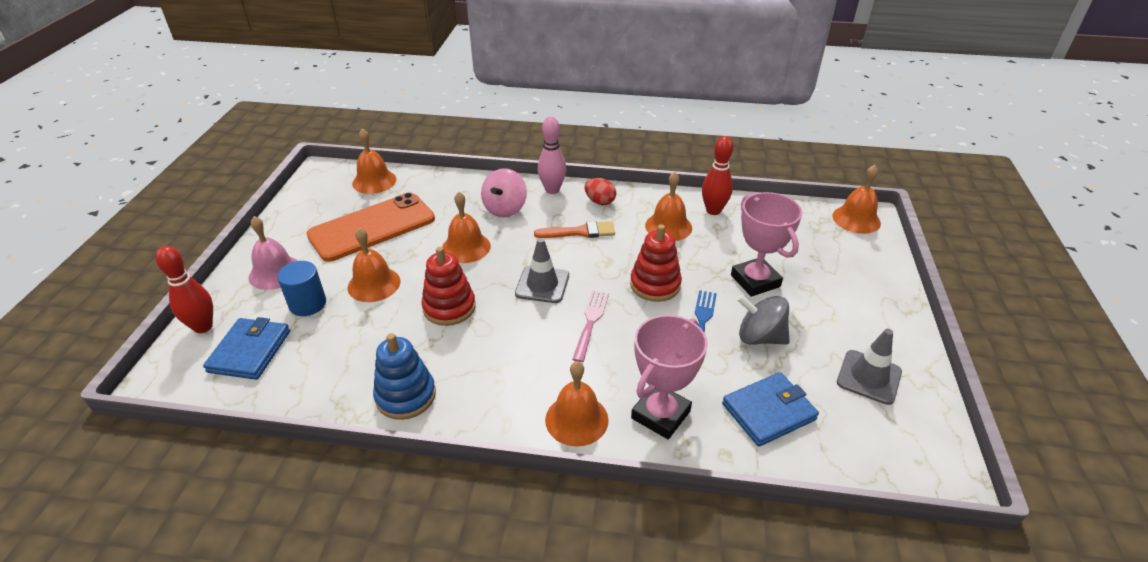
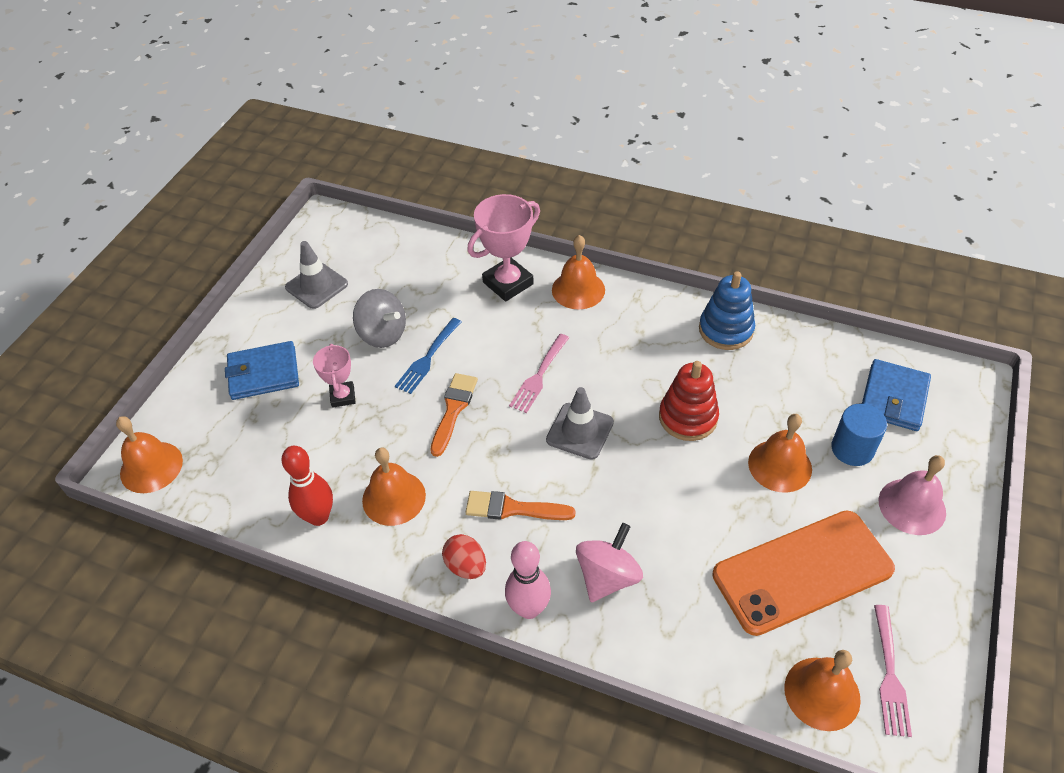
camera: 165 degrees left, 10 degrees up
(203, 327) = (961, 437): red bowling pin -> none
(331, 192) = (889, 675): none -> pink fork
(466, 247) = (667, 507): orange bell -> none
(655, 285) = (453, 410): red stacking toy -> orange brush
(755, 281) = (343, 396): pink trophy -> pink trophy, size x0.58
(768, 411) = (419, 273): blue wallet -> blue wallet (264, 373)

